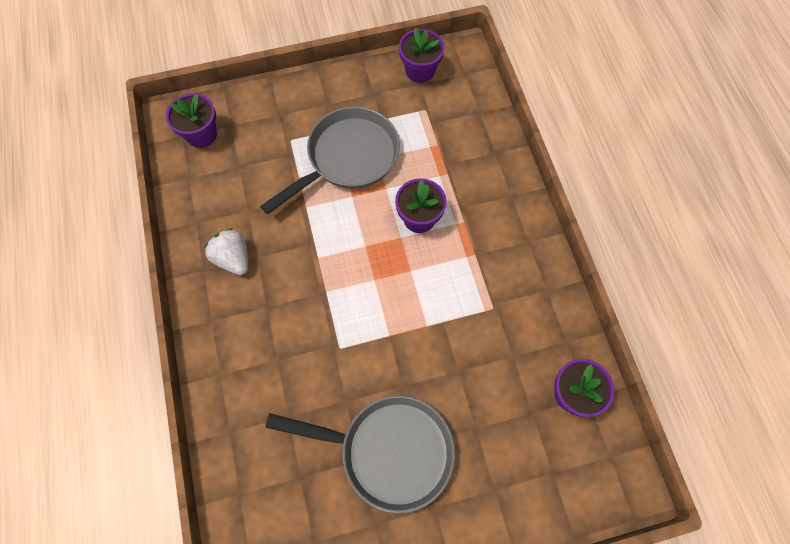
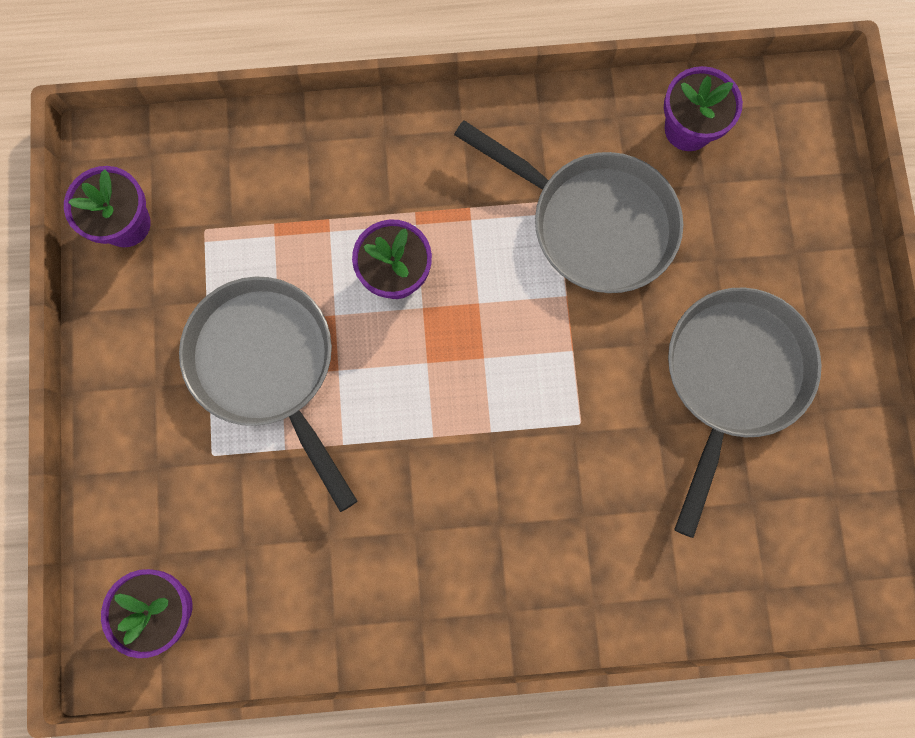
camera: 80 degrees left, 10 degrees up
(233, 258) = (410, 569): white strawberry -> none
(483, 336) = (593, 223): none -> grey pan

